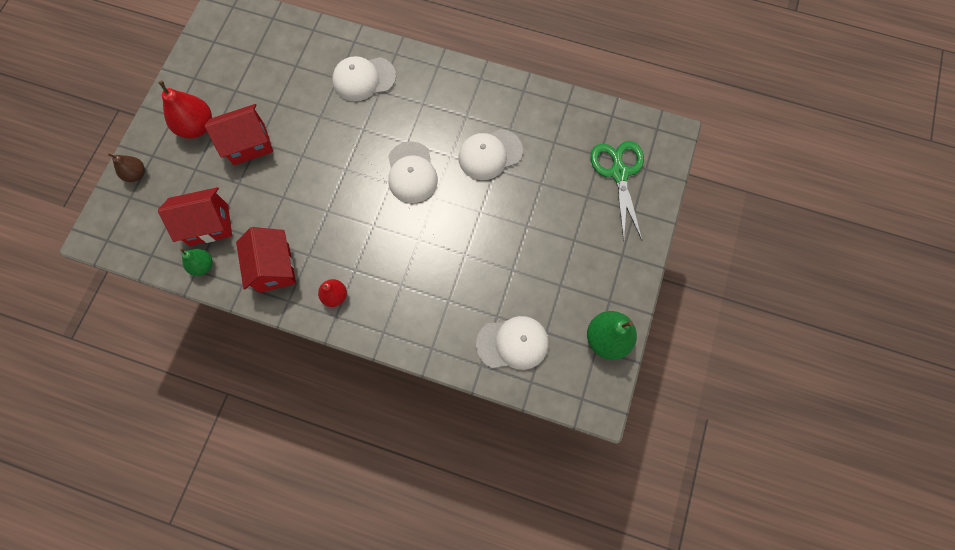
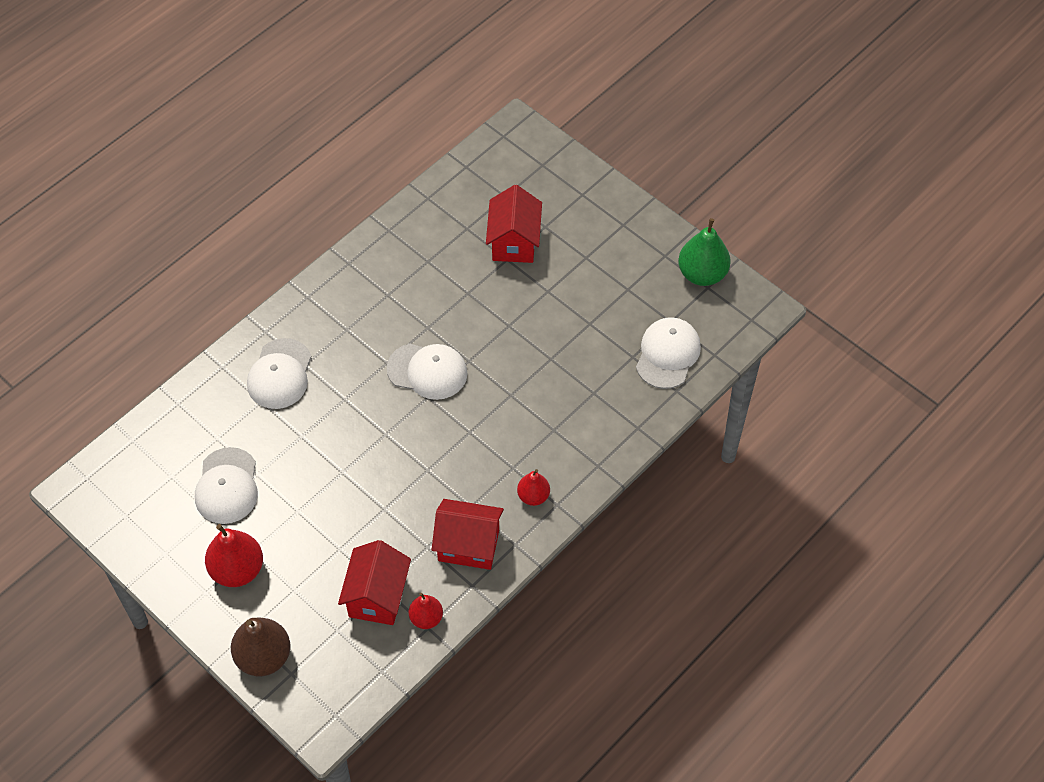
camera: 65 degrees left, 15 degrees down
(136, 174) = (263, 657): brown pear -> brown pear, size x1.69
(203, 265) = (426, 618): green pear -> red pear
(249, 144) = (295, 521): red house -> red house (514, 242)
(490, 154) = (448, 291): white cap -> white cap (227, 486)
(619, 172) = (533, 188): green scissors -> none

